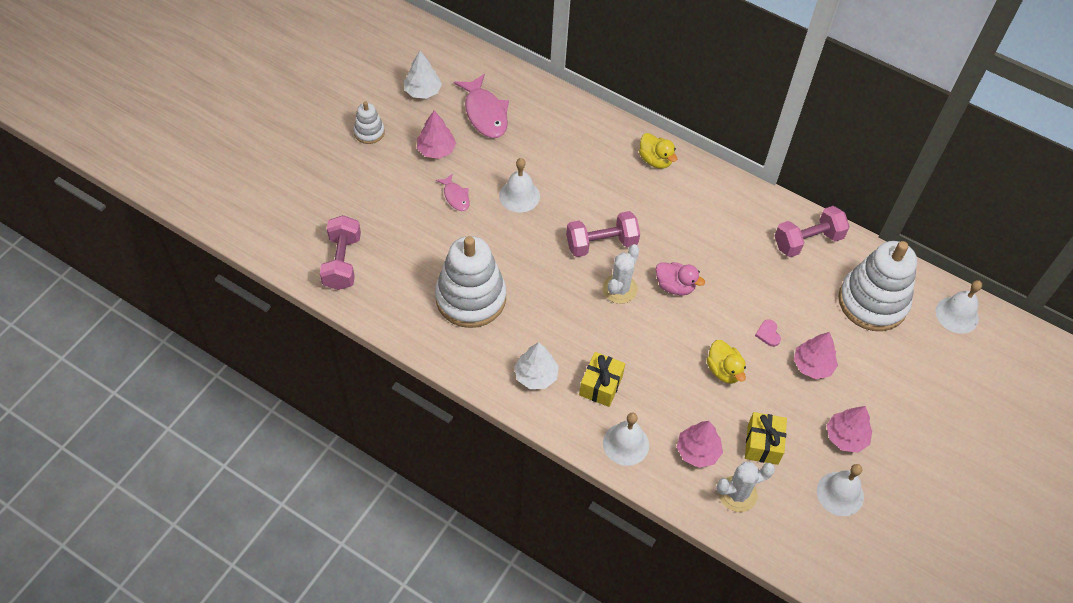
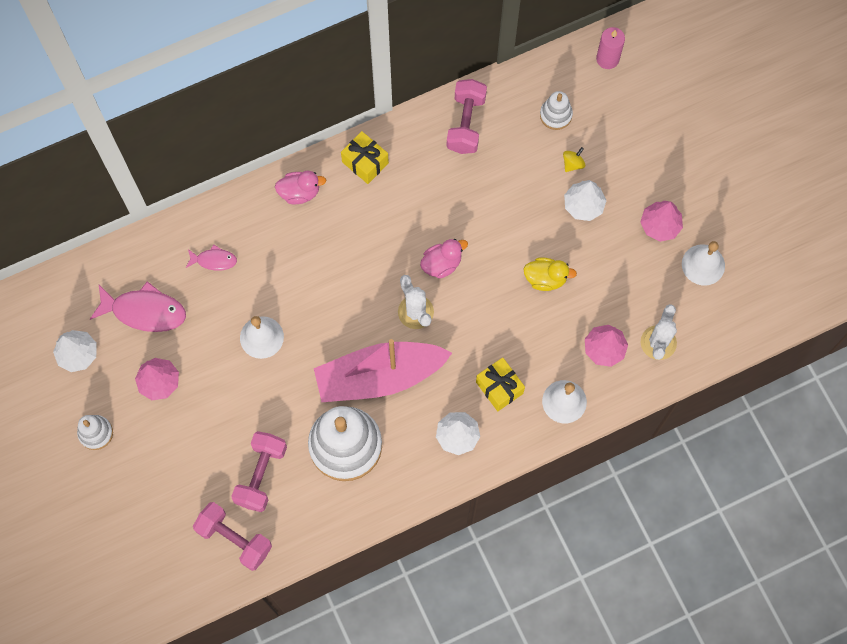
camera: 55 degrees left, 15 degrees up
(455, 196) = (225, 395): pink fish -> pink fish (214, 260)
(546, 292) = (379, 376): none -> pink boat
(601, 244) = (359, 298): pink dumbbell -> pink dumbbell (261, 475)
(655, 160) = (300, 192): yellow duck -> pink duck
(762, 444) = (628, 294): yellow gift -> yellow gift (365, 162)
(768, 334) = (534, 219): pink heart -> none
(812, 365) = (583, 205): pink tree -> white tree
(842, 337) = (573, 164): none -> yellow spinning top
(872, 302) = (555, 115): white stacking toy -> white stacking toy, size x0.47
(957, 315) = (607, 59): white bell -> pink candle

